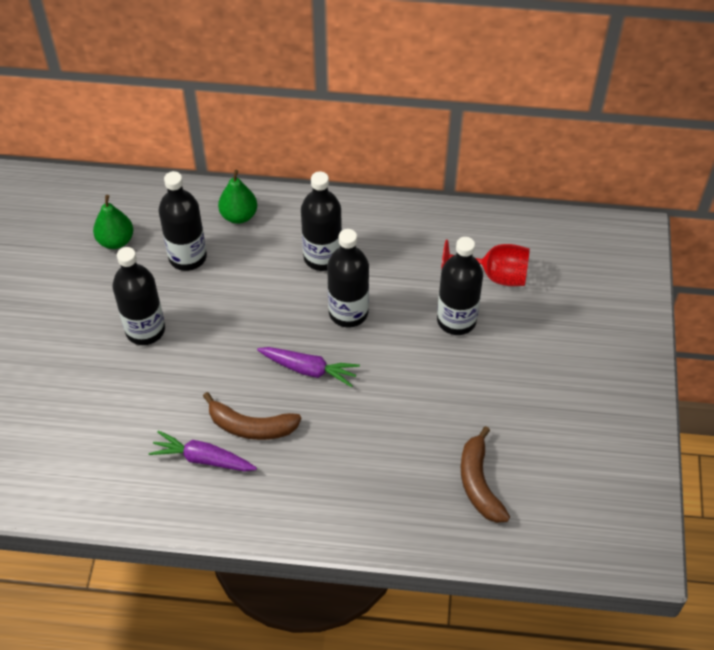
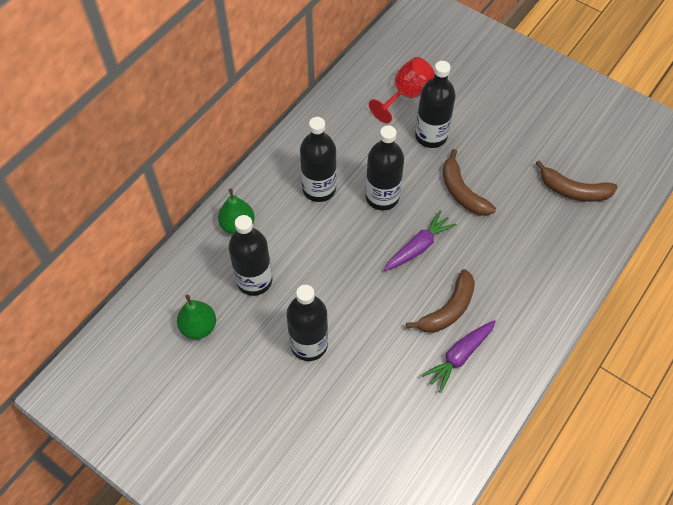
camera: 60 degrees left, 5 degrees up
(403, 378) = (462, 192): none -> brown banana

